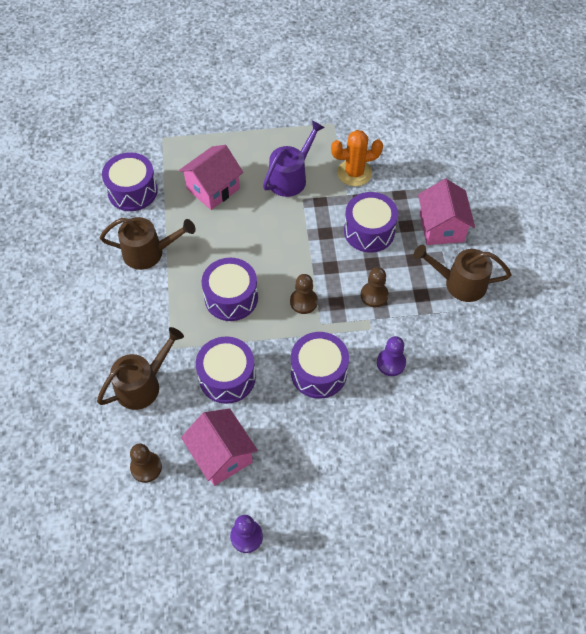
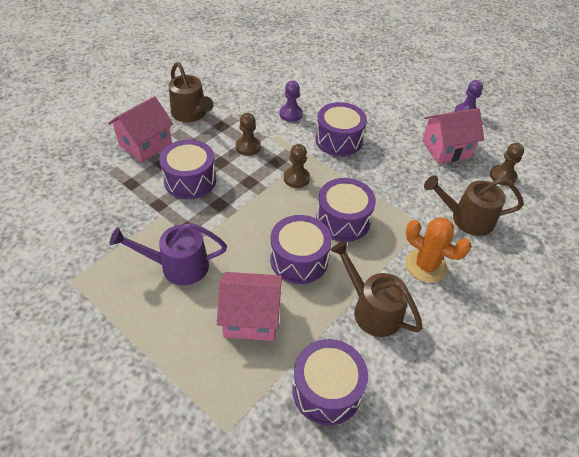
camera: 135 degrees left, 10 degrees down
(221, 455) = (446, 149): pink house -> pink house turned 60 degrees clockwise
(227, 377) = (400, 179): purple drum -> purple drum (299, 259)
(354, 173) = (130, 225): orange cactus -> orange cactus (426, 266)

